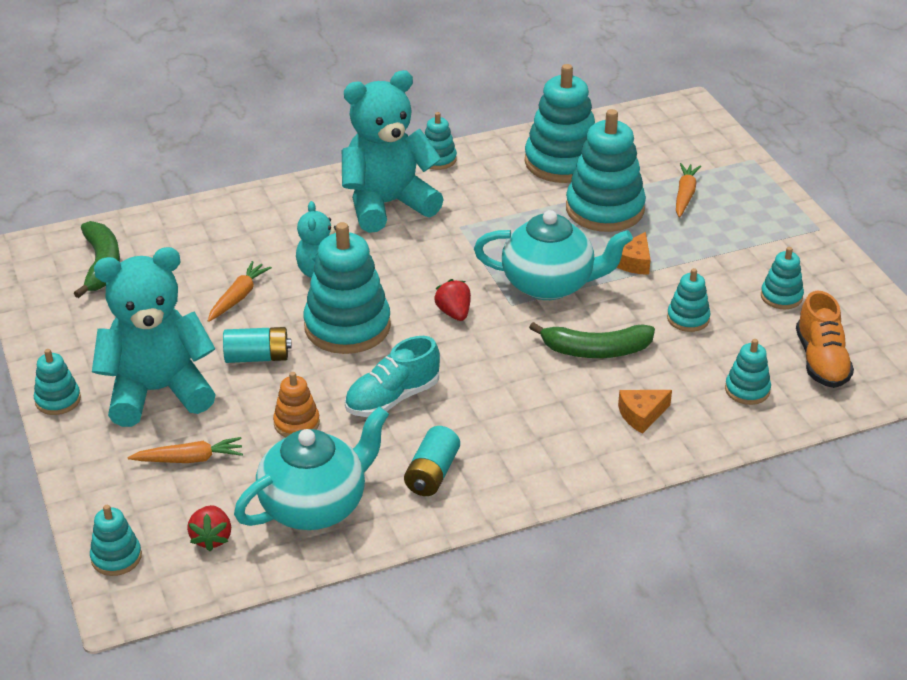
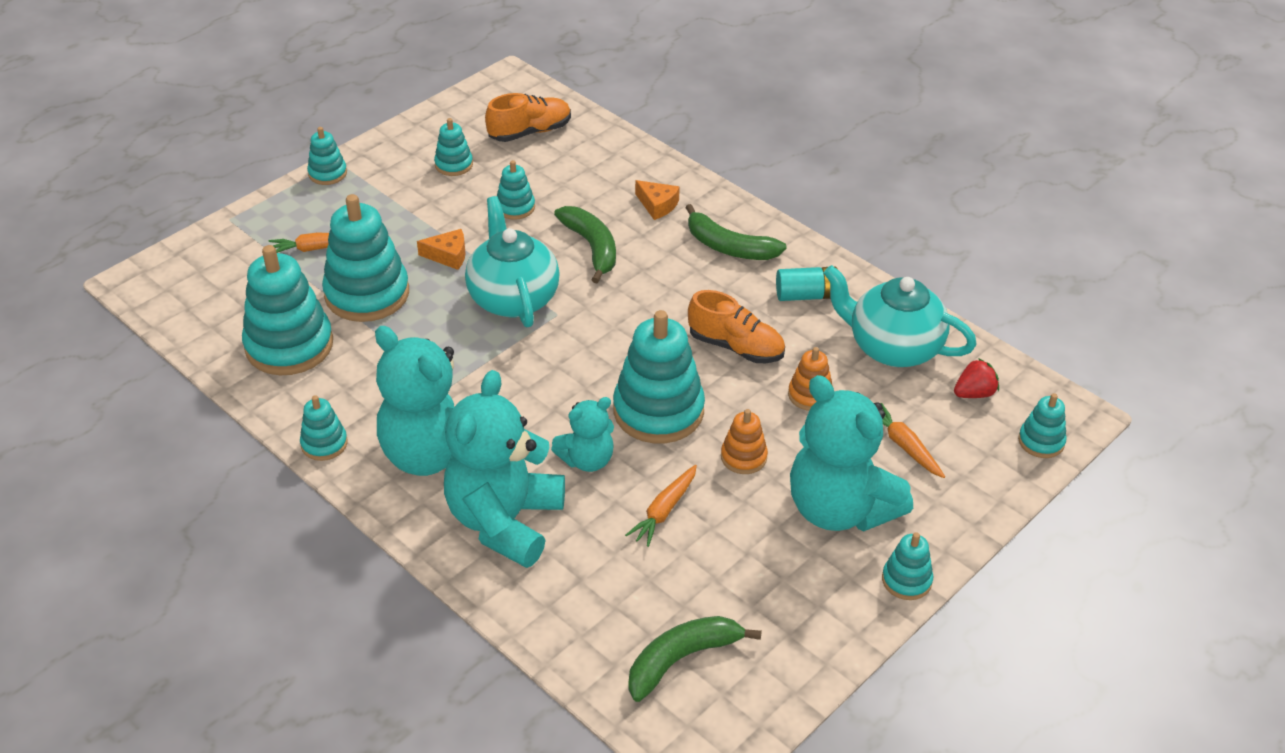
camera: 115 degrees left, 5 degrees up
(238, 297) = (664, 511): orange carrot -> orange carrot turned 60 degrees counterclockwise
(257, 357) = (743, 457): turquoise battery -> orange stacking toy
(294, 220) = (505, 521): none -> turquoise teddy bear
(392, 398) = (736, 347): turquoise shoe -> orange shoe
(454, 313) = (593, 346): red strawberry -> none
(542, 444) = (729, 247): none -> green banana
(747, 390) = (590, 160): turquoise stacking toy -> turquoise stacking toy (327, 173)

